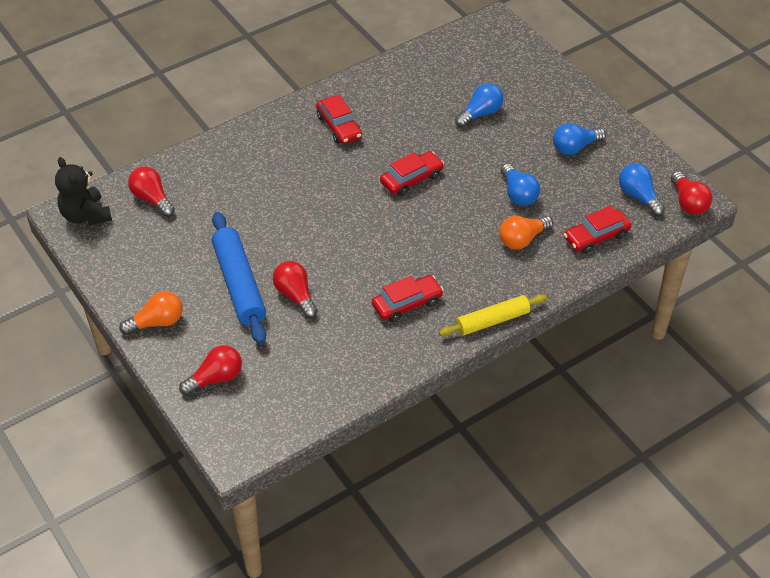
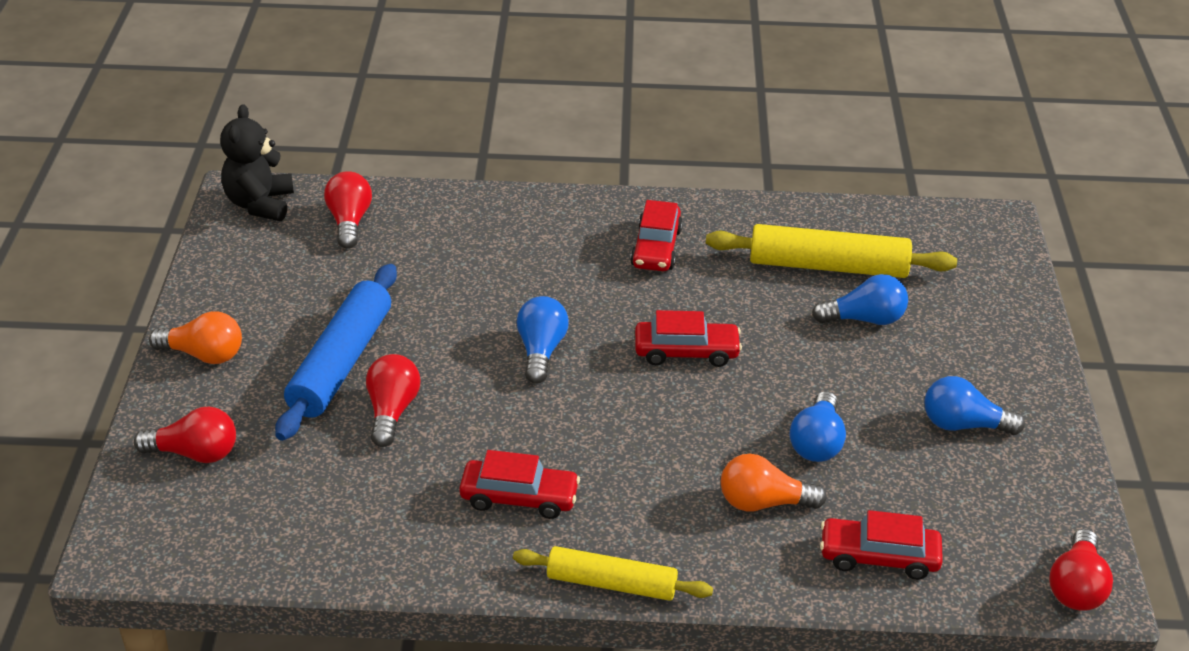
camera: 35 degrees right, 10 degrees down
(436, 92) = (828, 266): none -> yellow rolling pin
(638, 196) = (1001, 537): blue light bulb -> blue light bulb (541, 351)

